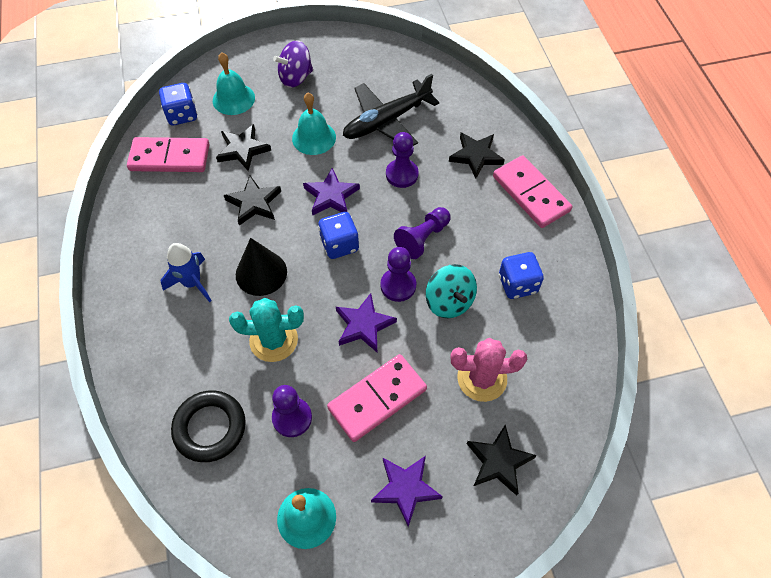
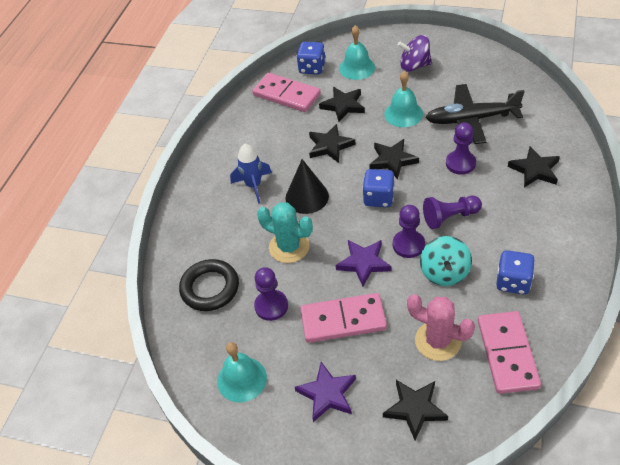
camera: 35 degrees right, 10 degrees down
(331, 196) = (392, 160): purple star -> black star
(531, 193) = (568, 215): pink domino -> pink domino (507, 354)

